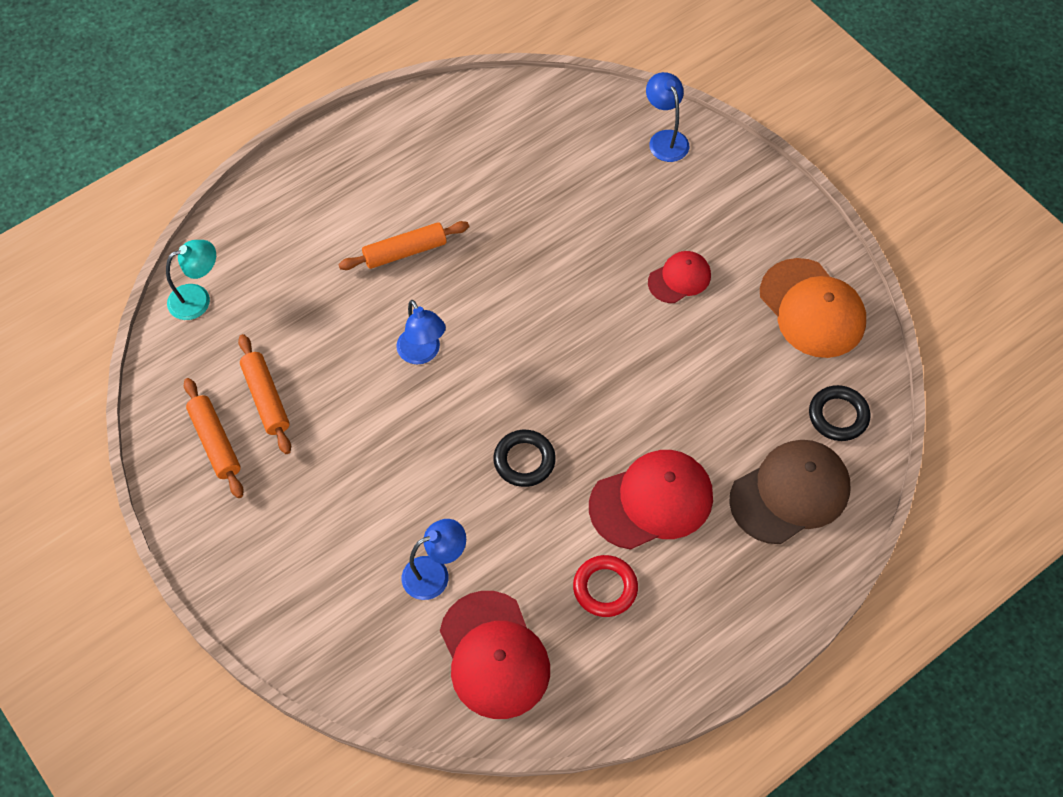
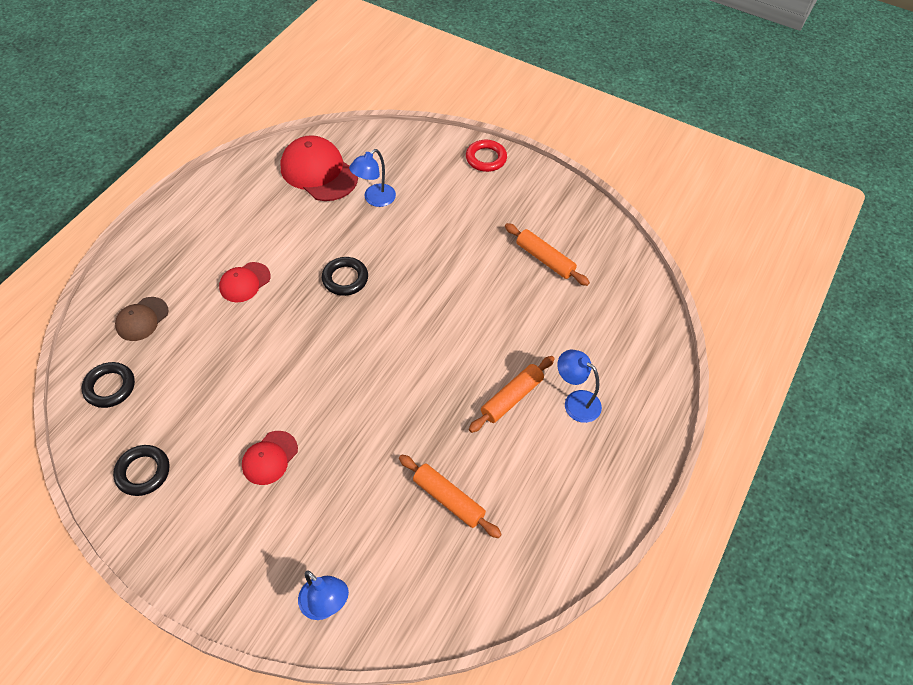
camera: 155 degrees right, 5 degrees down
(198, 299) = (641, 307): turquoise lamp -> none
(215, 442) = (559, 224): orange rolling pin -> orange rolling pin (448, 499)
(422, 353) = (454, 324): blue lamp -> blue lamp (575, 401)
(605, 588) = (261, 224): red ring -> red ring (486, 158)
(652, 501) = (244, 282): red cap -> red cap, size x0.57
(790, 493) = (142, 319): brown cap -> brown cap, size x0.57
(812, 309) = (143, 472): orange cap -> black ring

